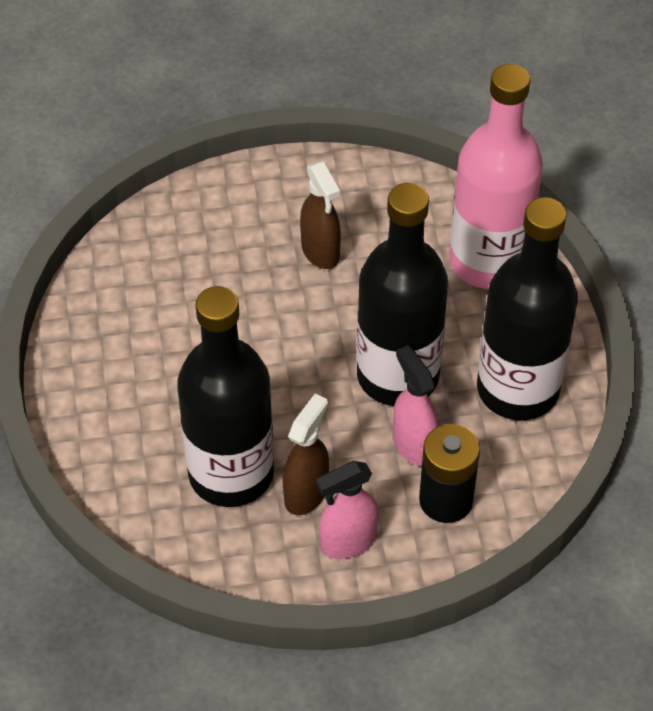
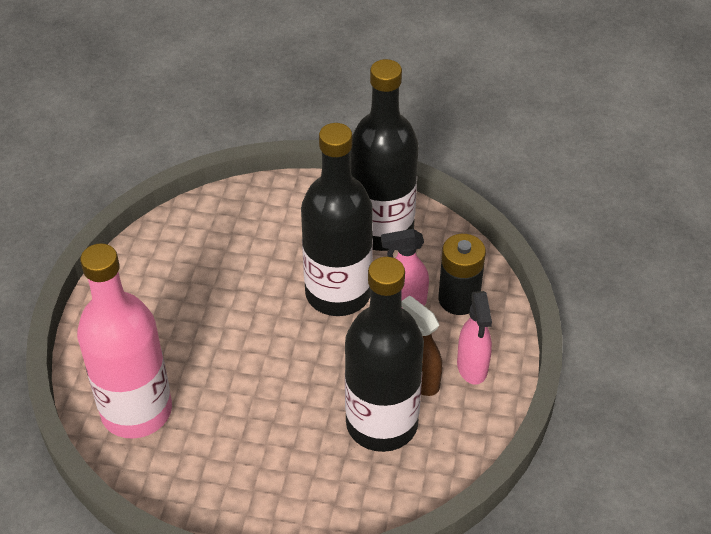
camera: 70 degrees left, 5 degrees down
(320, 251) = (196, 305): brown spray bottle -> none
(488, 261) = (261, 210): pink bottle -> pink bottle (136, 411)

